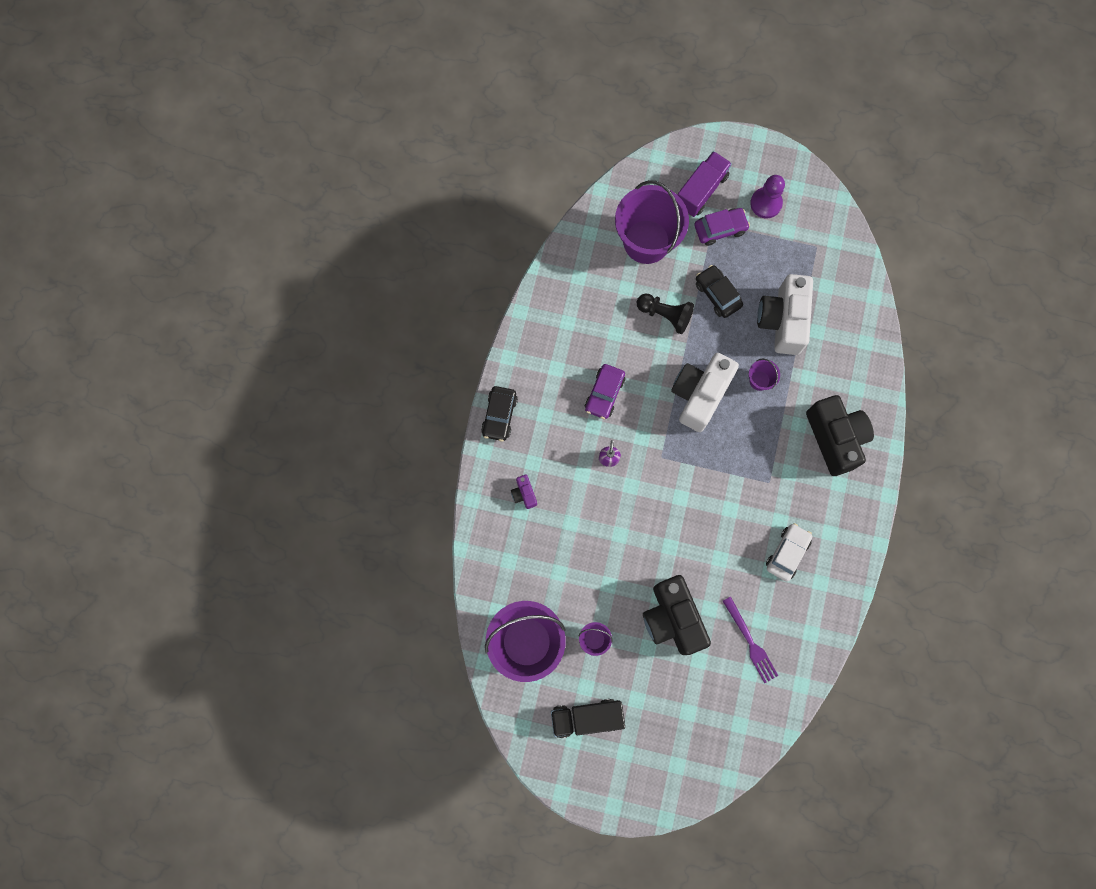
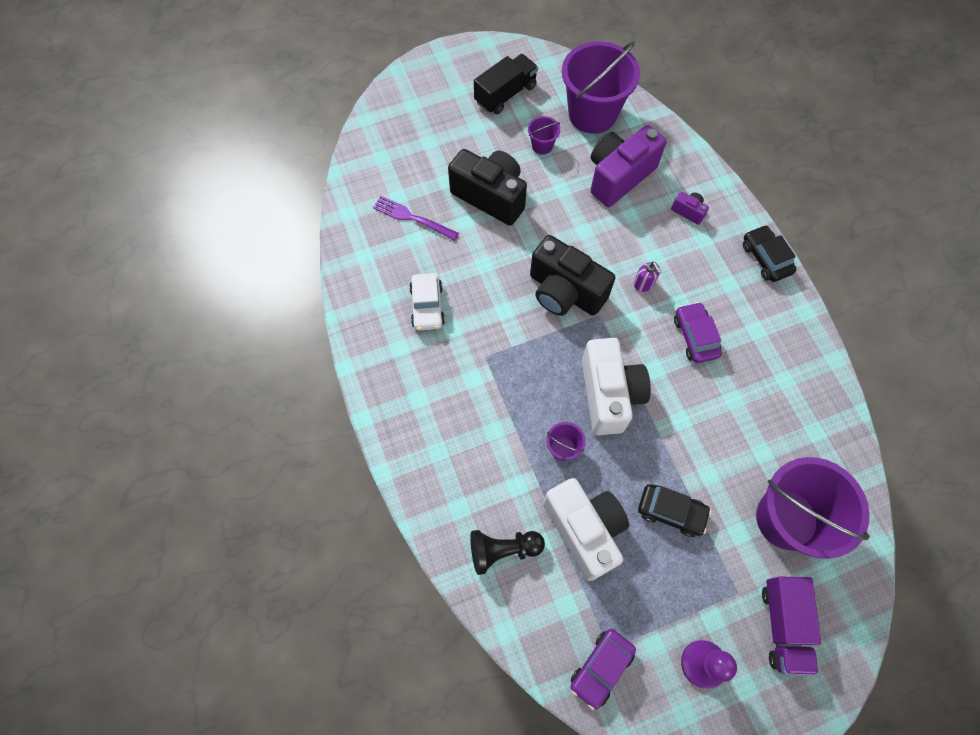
camera: 145 degrees right, 10 degrees down
(553, 564) = (619, 176): none -> purple camera
(665, 315) = (703, 452): black pawn -> black pawn (503, 550)
(720, 229) = (726, 592): purple car -> purple car (601, 668)
(835, 438) = (449, 440): black camera -> black camera (565, 292)

